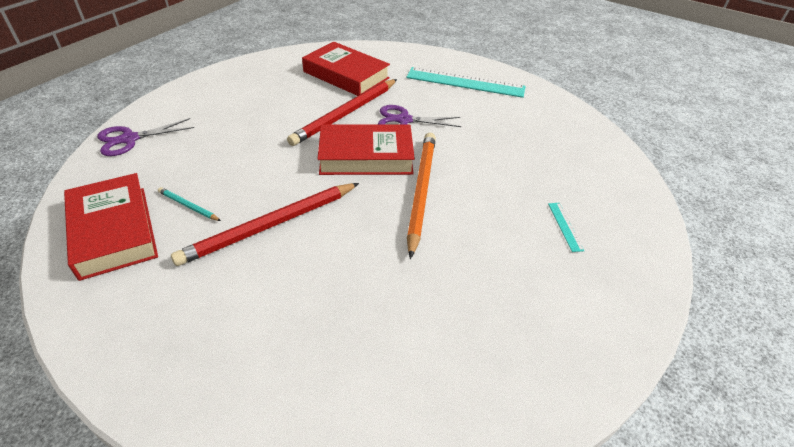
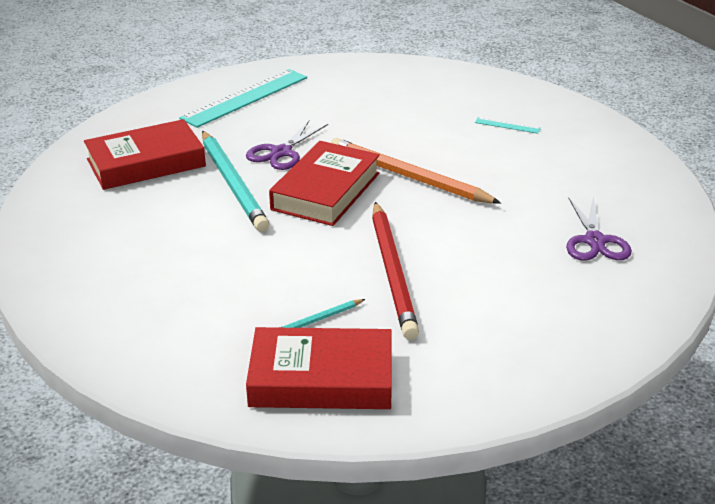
camera: 60 degrees left, 10 degrees down
(129, 139) = (130, 350): purple scissors -> purple scissors (595, 241)
(346, 114) = (233, 183): red pencil -> turquoise pencil

